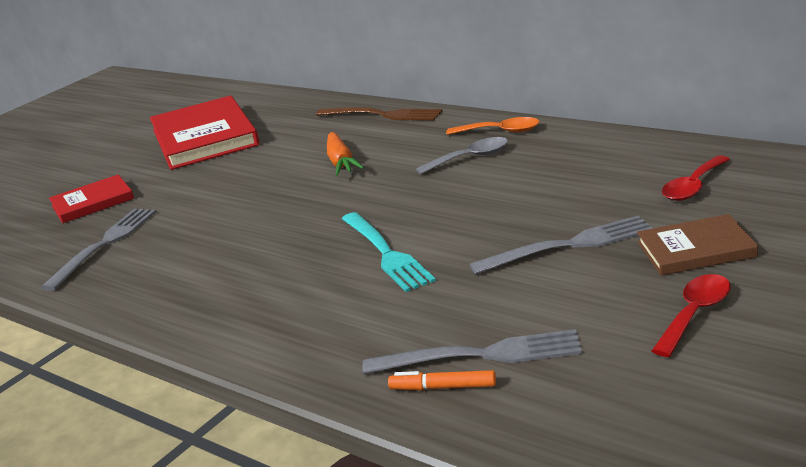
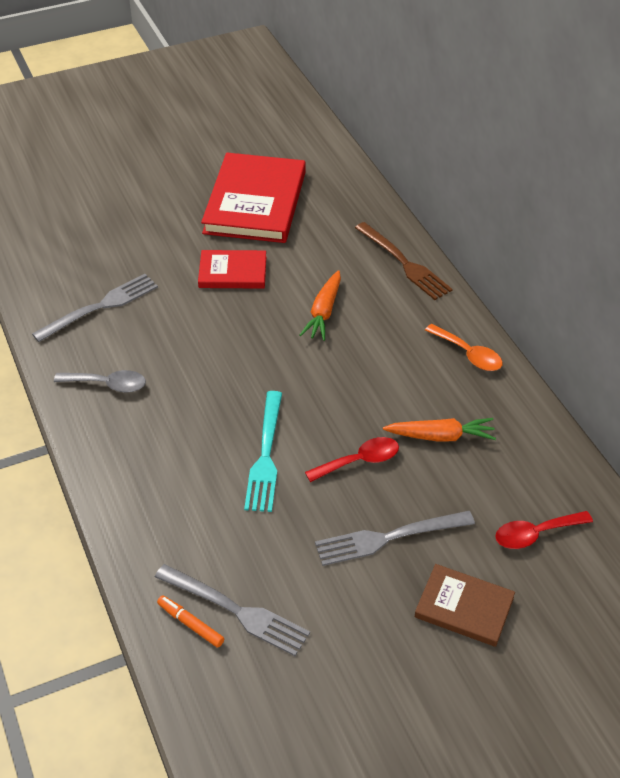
camera: 25 degrees right, 20 degrees up
(92, 202) = (125, 242): red book -> red book (232, 272)
(470, 158) = (416, 375): grey spoon -> grey spoon (108, 384)
(536, 176) = (440, 436): none -> orange carrot
(569, 245) = (388, 538): grey fork -> grey fork turned 150 degrees clockwise
(695, 314) = (397, 672): red spoon -> red spoon (359, 461)

